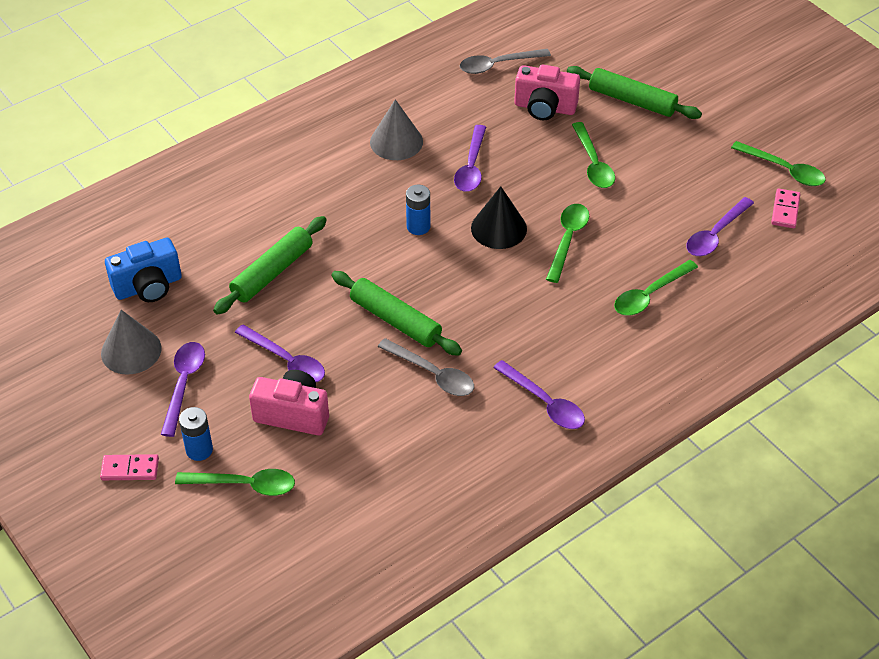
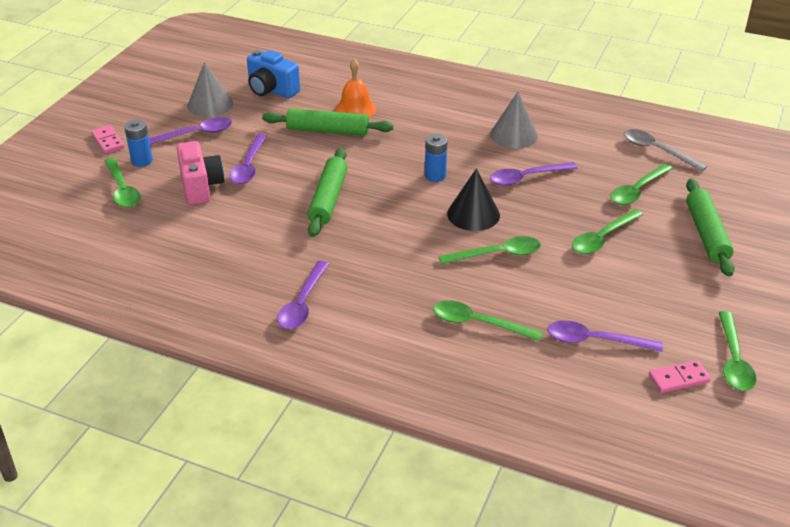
camera: 60 degrees right, 10 degrees down
(249, 234) = (355, 109): none -> orange bell
(432, 374) = (288, 235): grey spoon -> none
(545, 108) = (637, 190): pink camera -> green spoon

